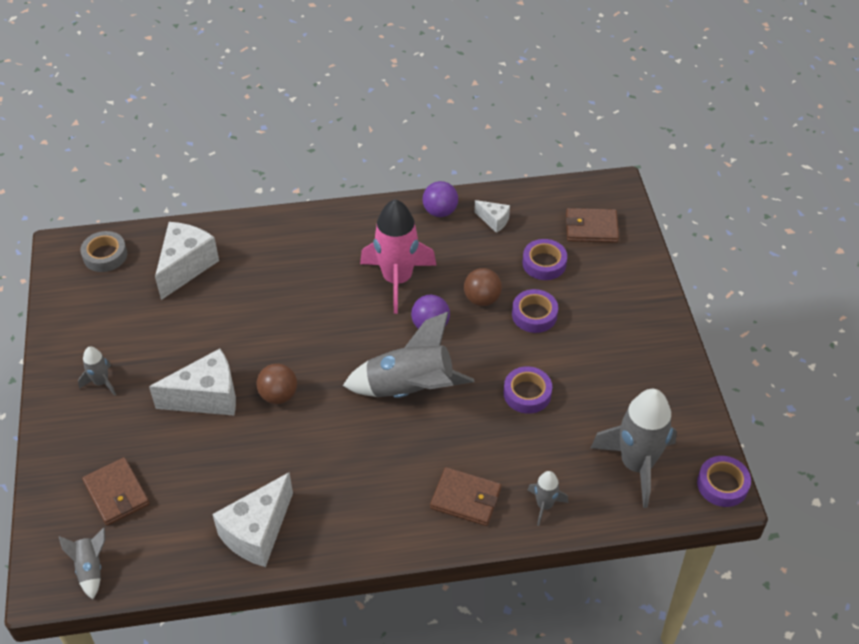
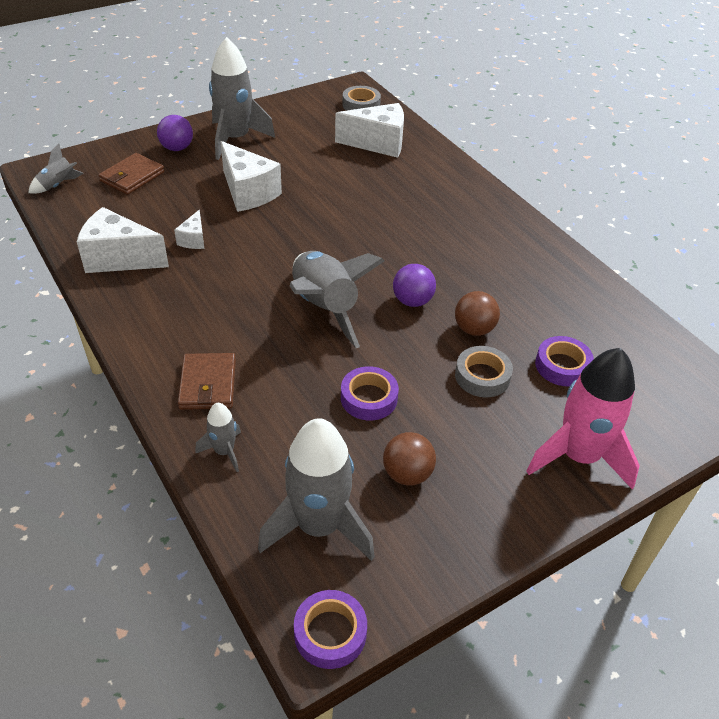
camera: 65 degrees right, 5 degrees down
(101, 382) = (235, 139): grey rocket -> grey rocket, size x2.08
(278, 395) = (271, 229): brown ball -> brown ball (407, 474)
(397, 279) = (454, 263): pink rocket -> pink rocket (578, 456)
(440, 211) = (566, 268): purple ball -> purple ball (177, 148)
(494, 221) = (589, 310): white cheese -> white cheese (193, 240)
(534, 315) = (482, 376): purple tape -> grey tape
(591, 228) = (650, 394): brown wallet -> none

